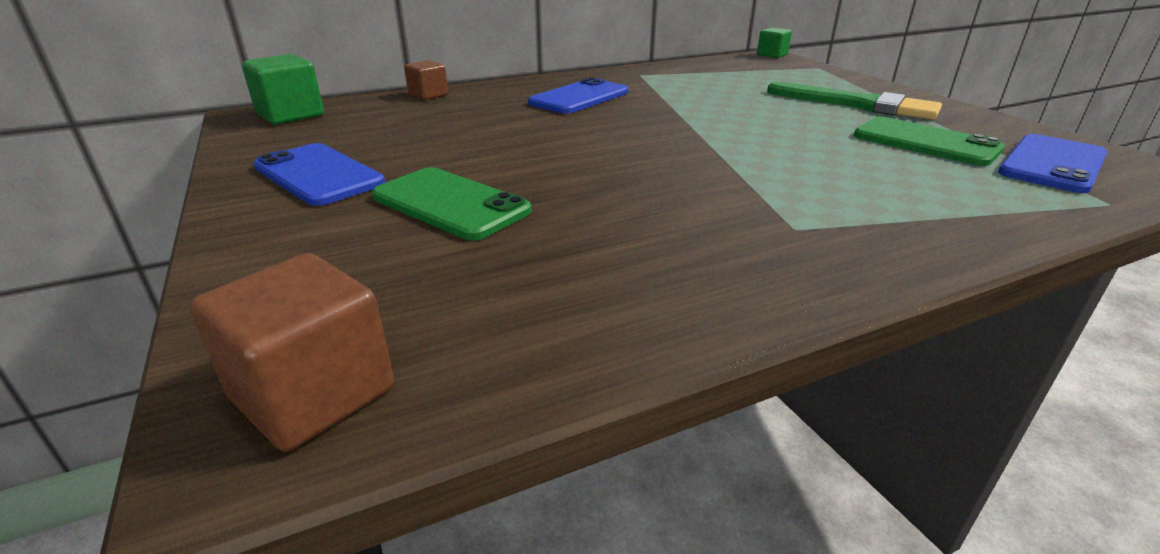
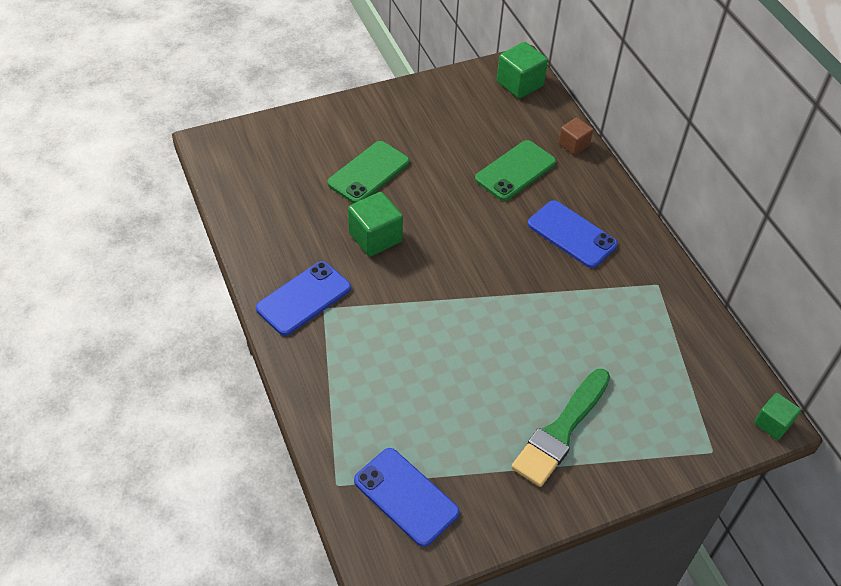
camera: 90 degrees right, 20 degrees up
(313, 393) = (230, 152): brown cube -> none
(318, 175) = (411, 118): blue phone -> blue phone (304, 298)
(611, 194) = (375, 237): none -> green cube
(925, 142) = (456, 435): green phone -> green phone (515, 171)

